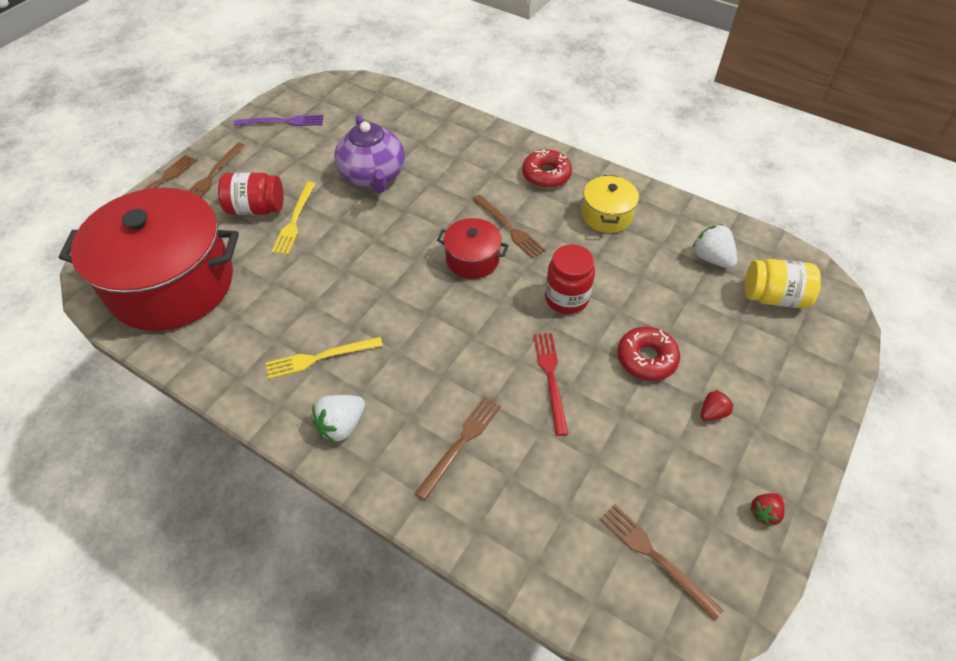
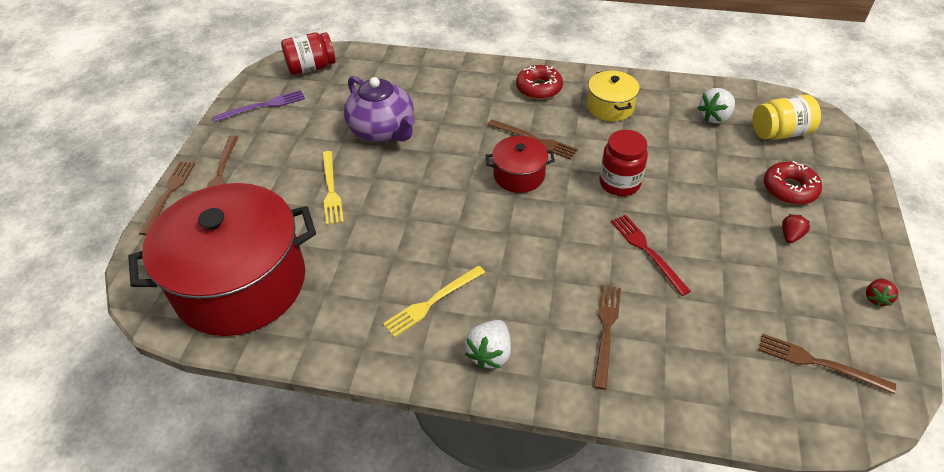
camera: 20 degrees left, 5 degrees down
(256, 208) = (285, 190): red jar -> red jar (311, 67)
(646, 358) = (714, 210): red donut -> red donut (789, 189)
(711, 258) = (714, 117): white strawberry -> white strawberry turned 75 degrees counterclockwise

